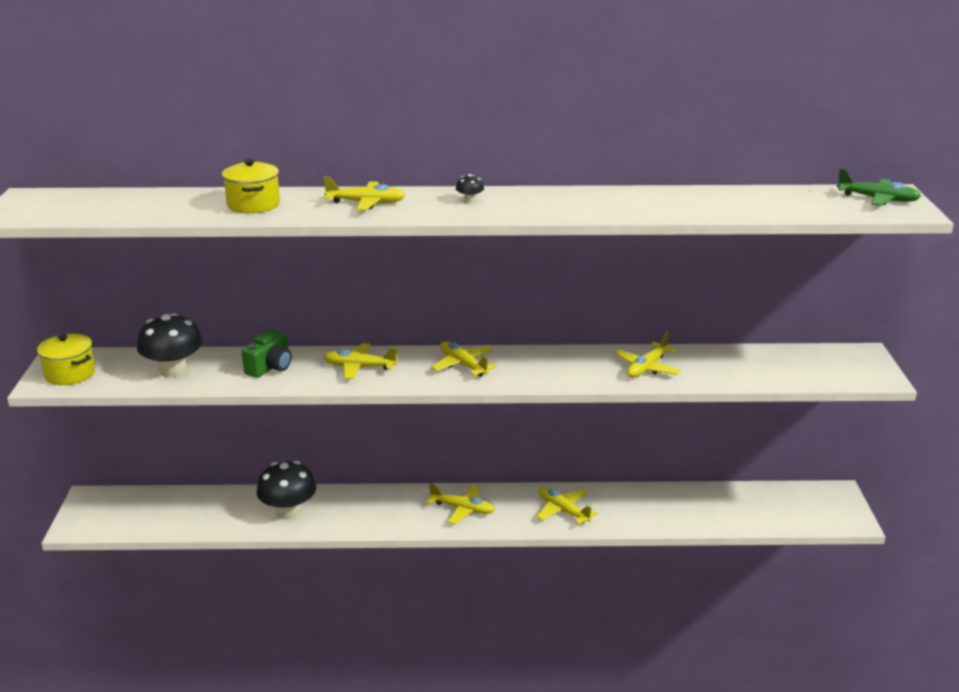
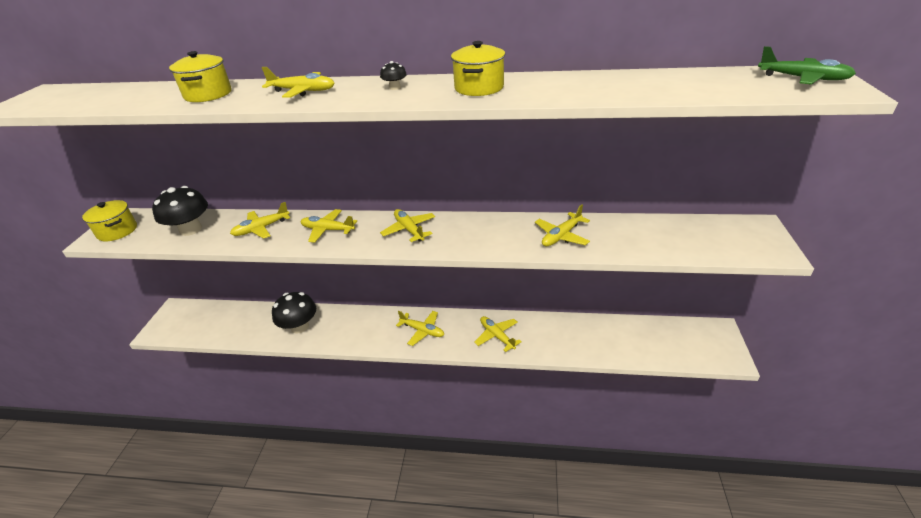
camera: 10 degrees right, 10 degrees up
(270, 367) = (261, 228): green camera -> yellow plane
(562, 203) = (479, 88): none -> yellow pot

